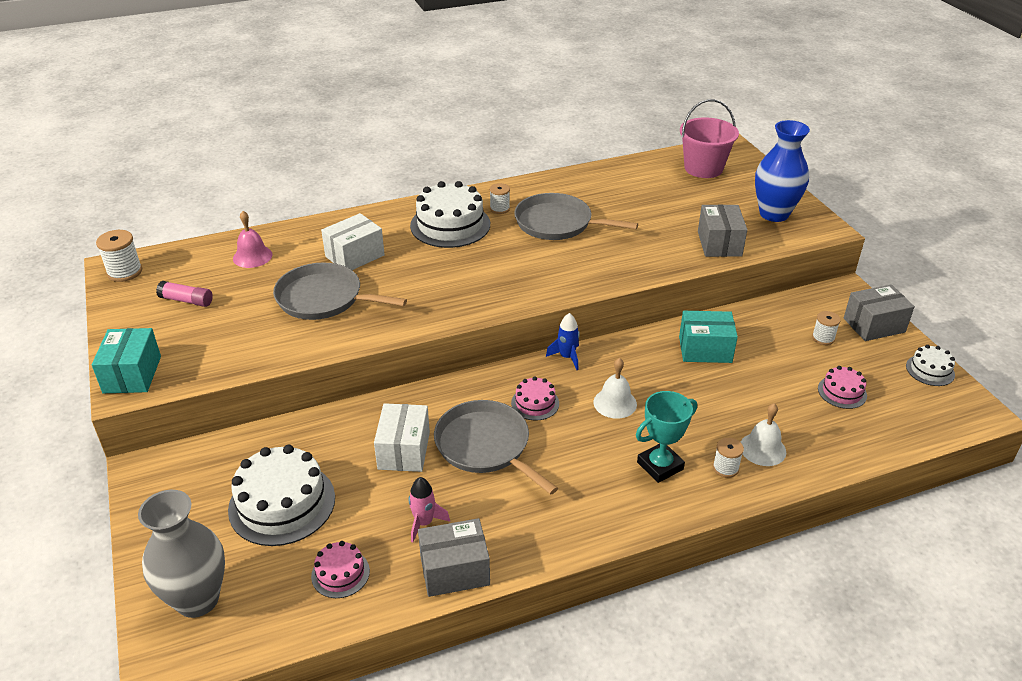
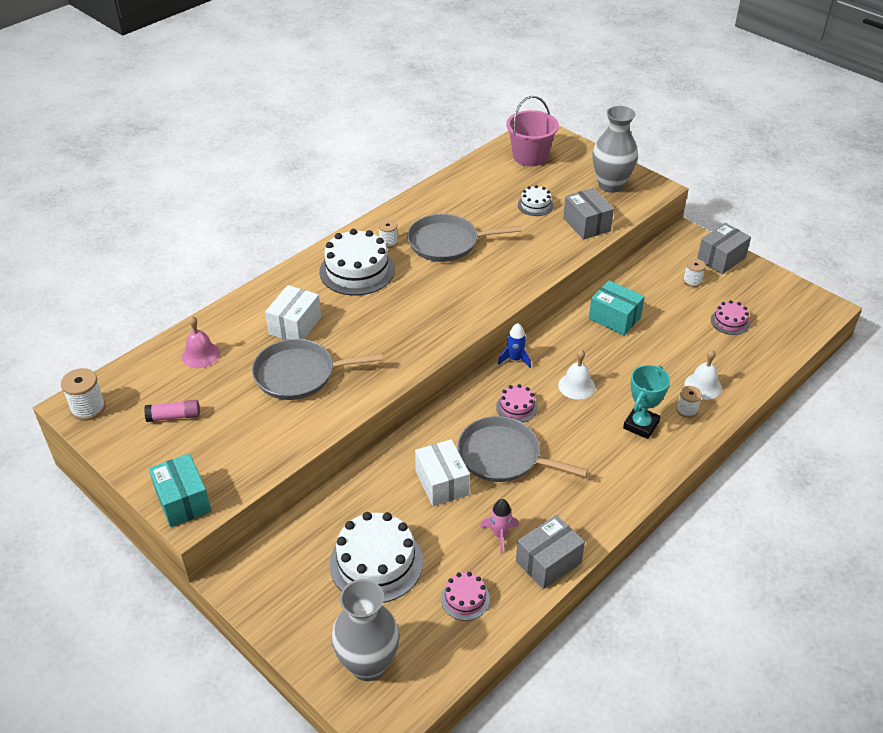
camera: 25 degrees left, 5 degrees up
(705, 349) = (614, 318): turquoise box -> turquoise box turned 60 degrees clockwise
(774, 214) = (610, 185): blue vase -> grey vase
(930, 370) = (778, 284): white cake -> white cake (535, 205)

